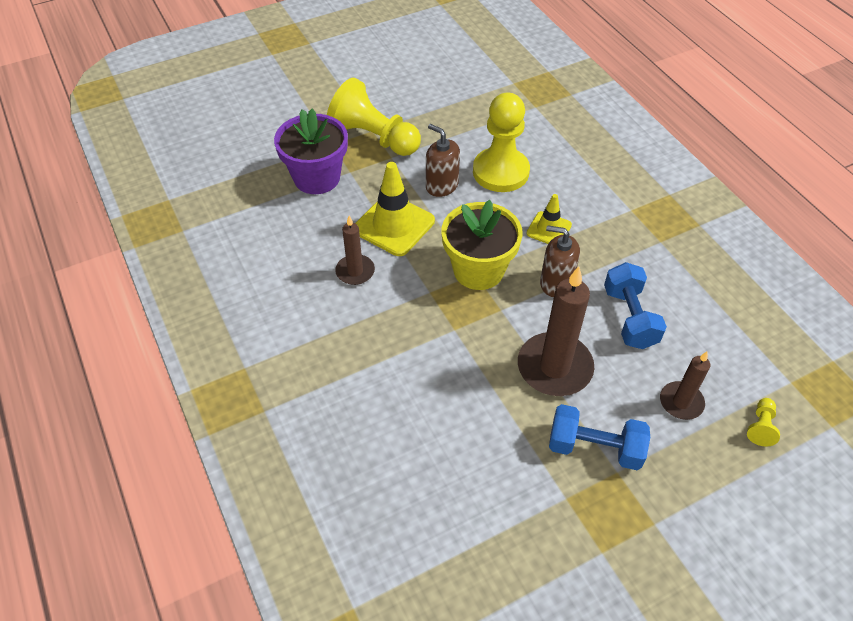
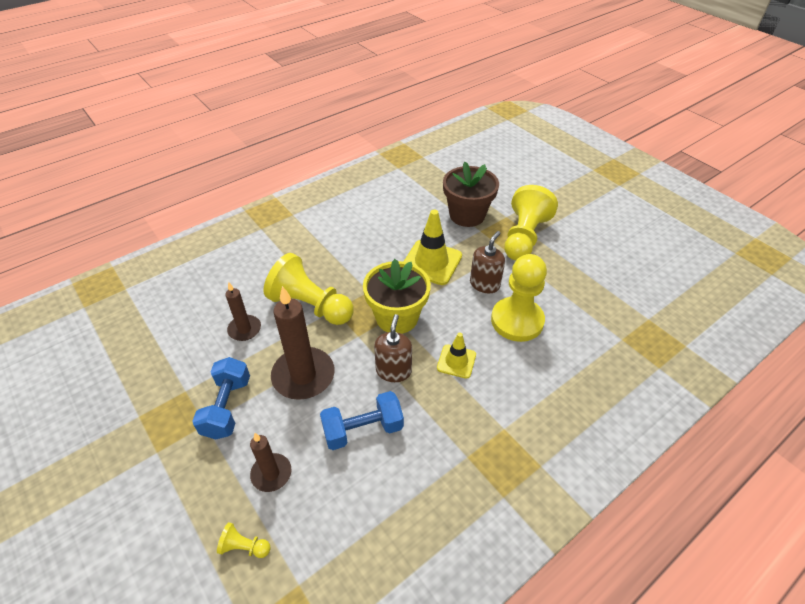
camera: 80 degrees right, 5 degrees down
(317, 178) = (467, 215): purple flower pot -> brown flower pot
(355, 271) = (380, 249): brown candle -> brown candle (244, 329)
(443, 354) = (311, 306): none -> yellow pawn

